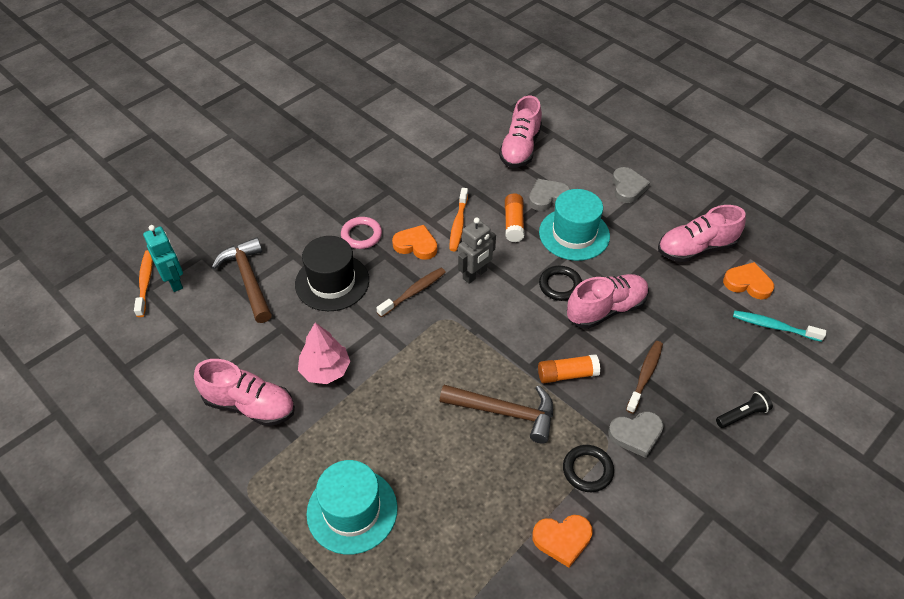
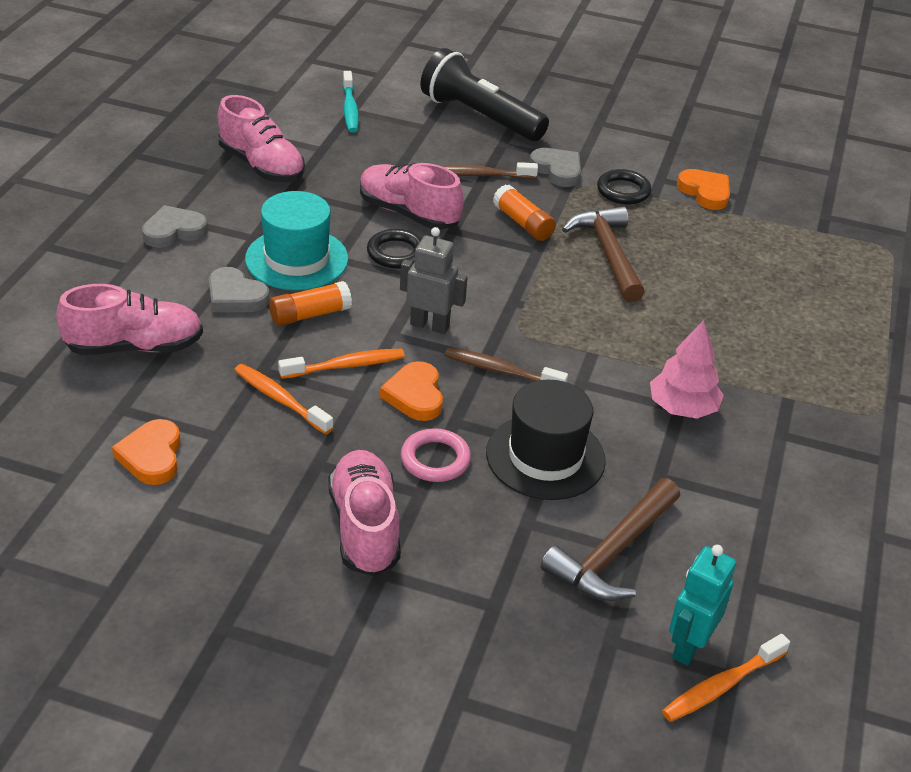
camera: 120 degrees left, 10 degrees down
(250, 405) = (789, 455): pink shoe -> pink shoe (365, 527)
(352, 510) = (815, 325): turquoise hat -> none
(446, 190) = (280, 399): none -> orange toothbrush
(742, 415) = (479, 116): black flashlight -> black flashlight, size x2.28
(748, 283) = (296, 128): orange heart -> orange heart (151, 456)

